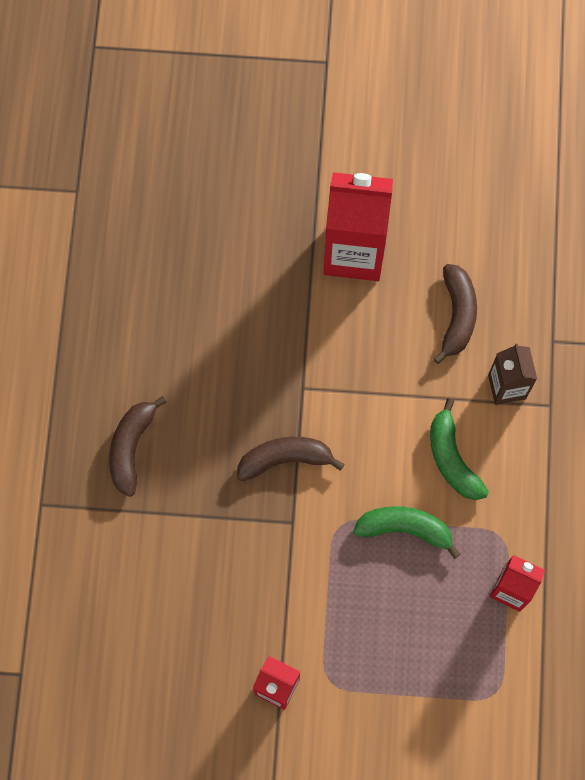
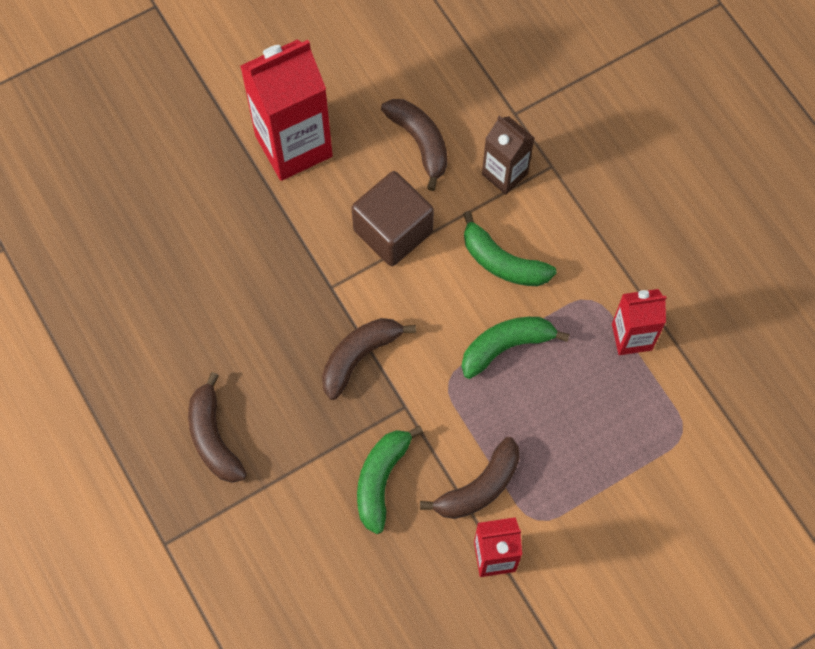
camera: 35 degrees left, 5 degrees down
(233, 567) = (381, 480): none -> green banana
(304, 625) = (479, 487): none -> brown banana
(383, 375) = (393, 231): none -> brown cube

